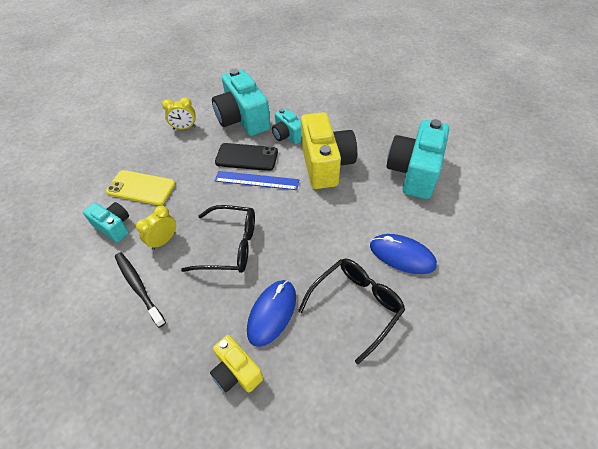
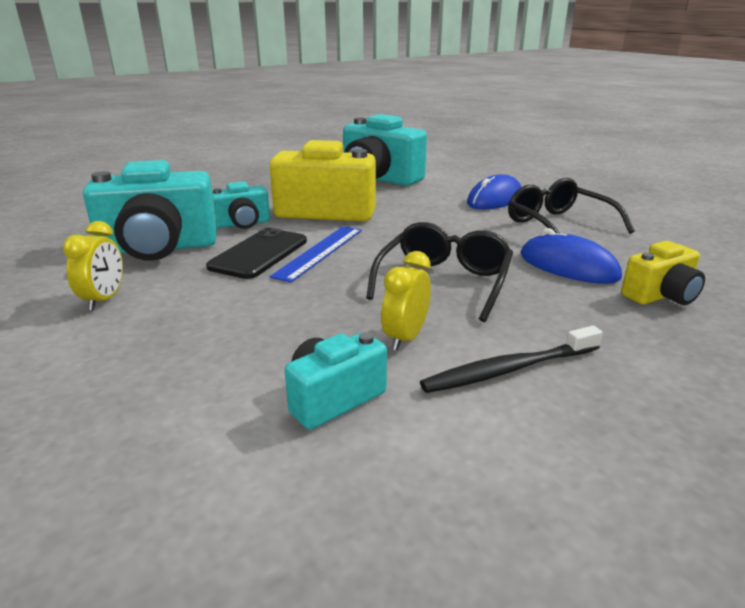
camera: 75 degrees left, 25 degrees down
(141, 188) = (238, 358): yellow phone -> none
(164, 240) = (405, 338): yellow clock -> yellow clock turned 60 degrees clockwise

